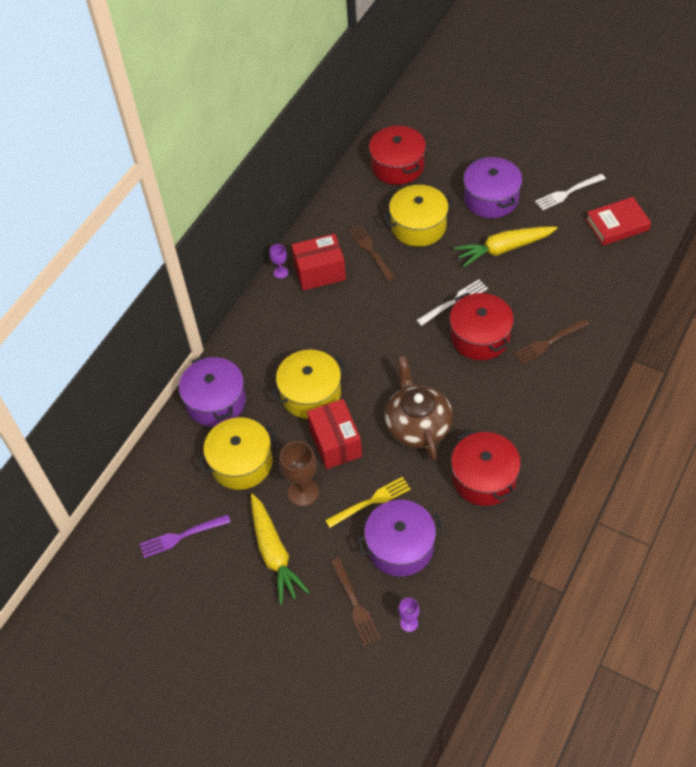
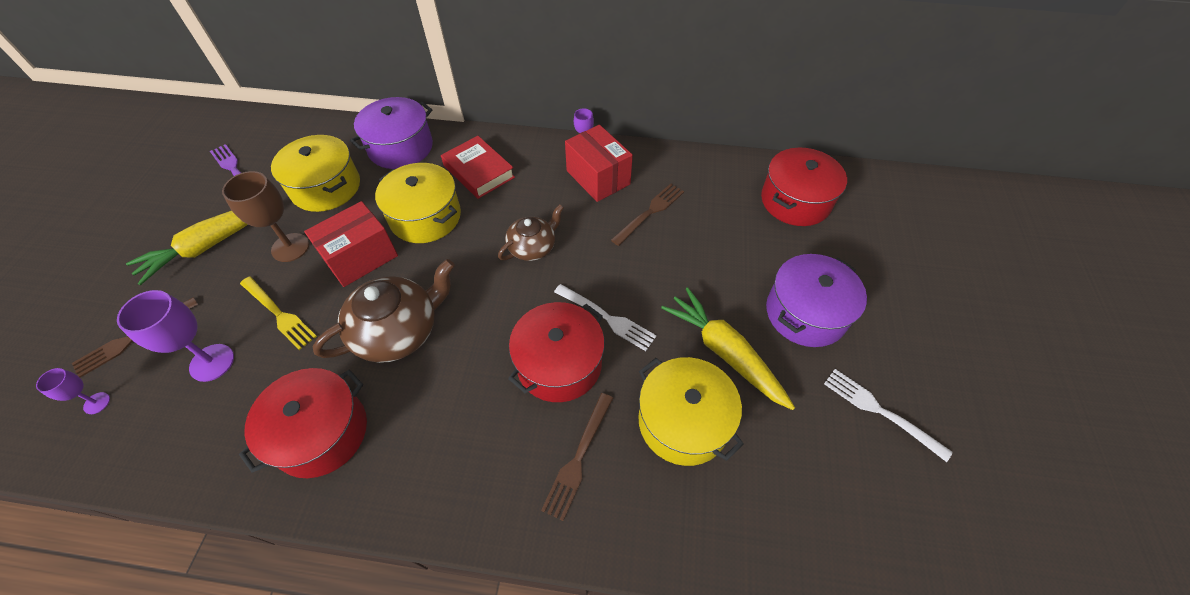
camera: 65 degrees right, 0 degrees up
(373, 330) = (533, 247): none -> brown teapot
(400, 547) = (212, 362): purple pot -> purple goblet
(418, 226) = (712, 247): yellow pot -> yellow pot (683, 421)
(548, 342) = (578, 458): brown fork -> brown fork turned 105 degrees counterclockwise
(617, 225) = (861, 507): red book -> red book (479, 171)

